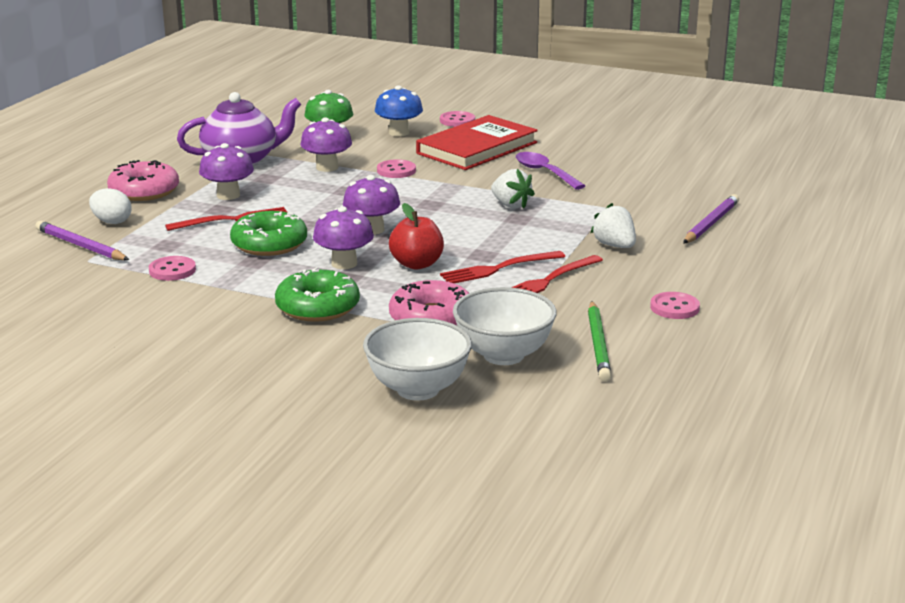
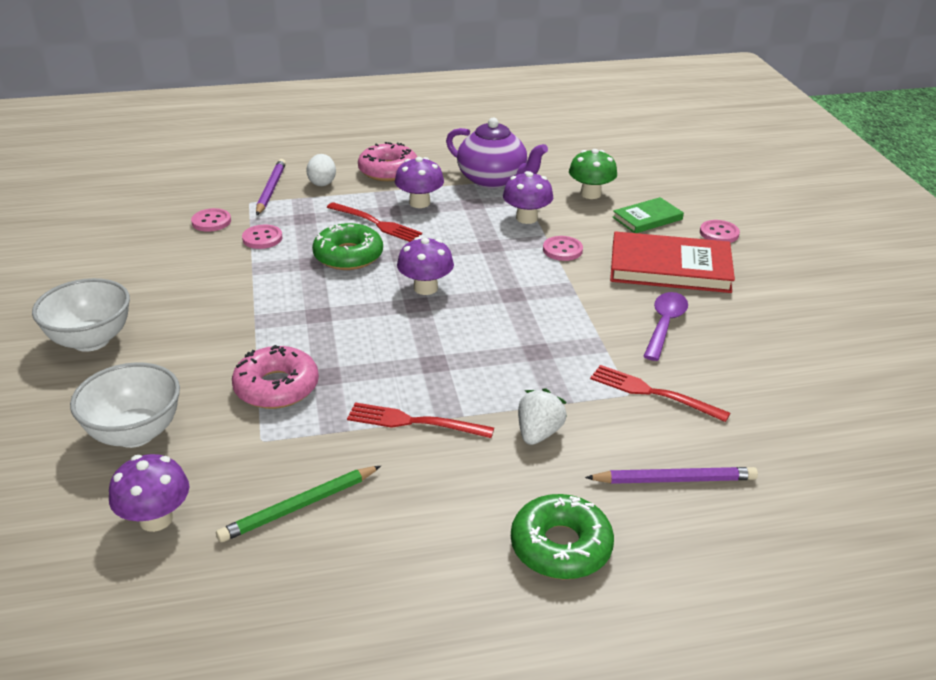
camera: 55 degrees right, 10 degrees up
(317, 307) = (252, 323): green donut -> green donut (561, 546)
(344, 263) = (345, 302): purple mushroom -> purple mushroom (156, 519)
(399, 133) = (647, 218): blue mushroom -> green book
(417, 264) = (378, 337): red apple -> none
(497, 269) = (411, 383): red fork -> red fork (651, 392)
(503, 355) = (233, 456): white bowl -> white bowl (91, 340)
(511, 205) = (562, 335): white strawberry -> none
(674, 308) = (428, 529): pink button -> pink button (211, 221)

